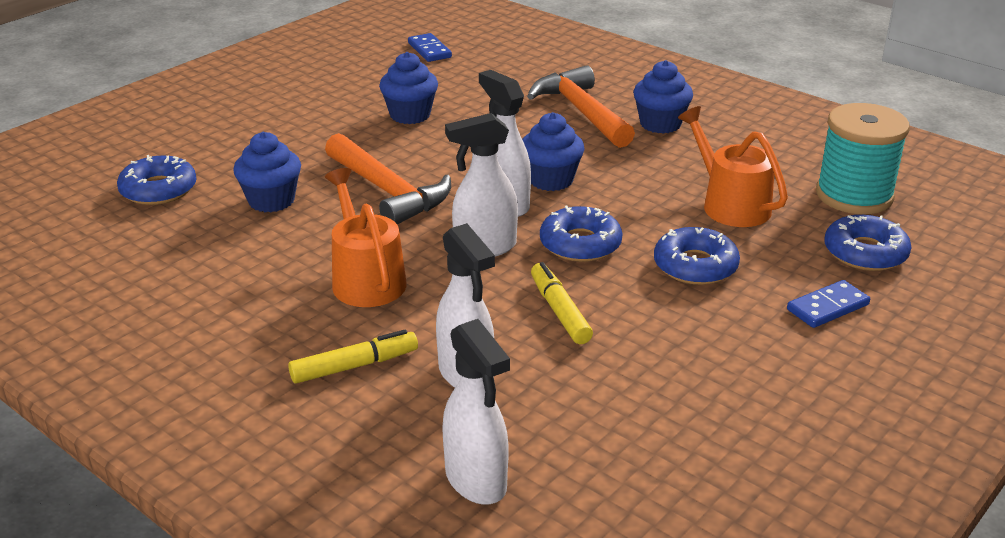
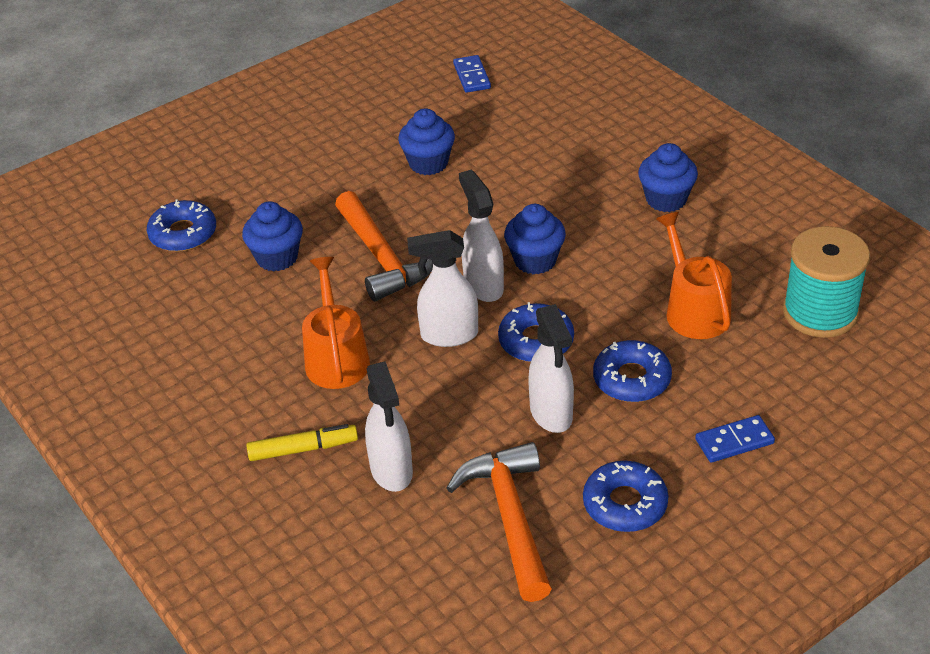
camera: 15 degrees right, 10 degrees up
(476, 481) = (369, 575): white spray bottle -> white spray bottle (551, 414)
(559, 311) = (492, 414): yellow marker -> none
(581, 111) = (594, 175): orange hammer -> orange hammer (510, 517)
(865, 253) = (798, 383): blue donut -> blue donut (625, 504)

